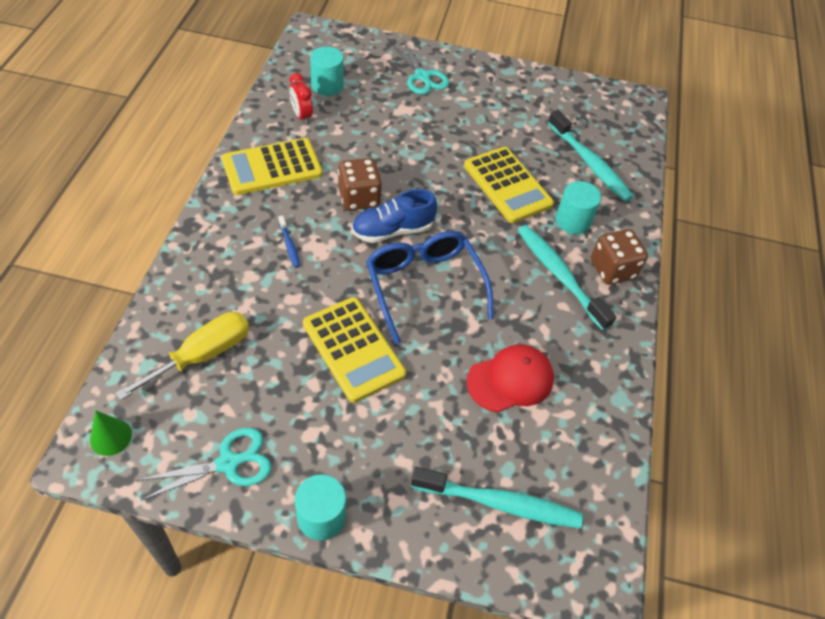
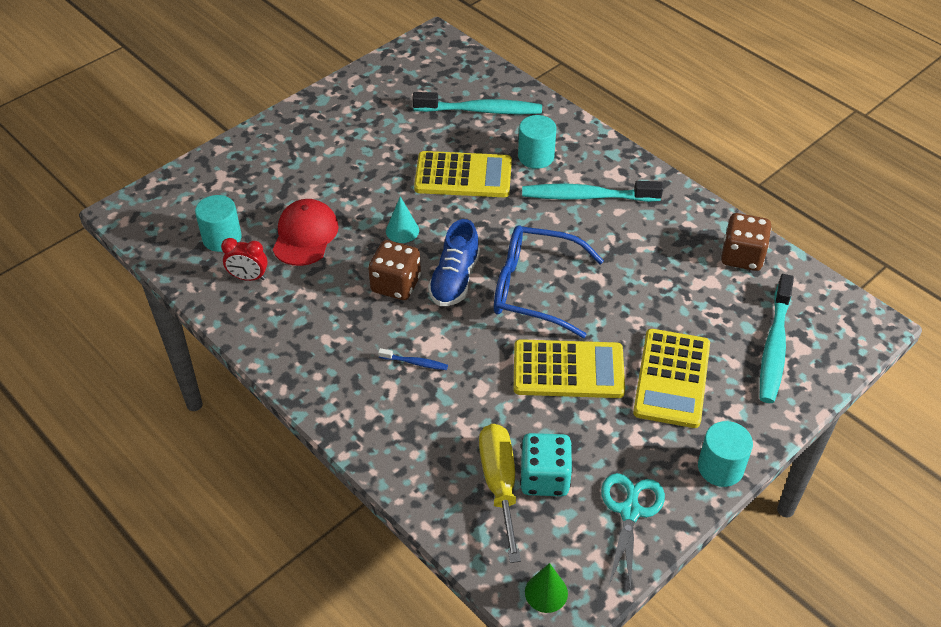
camera: 50 degrees left, 5 degrees down
(227, 383) = (544, 478): none -> turquoise dice
(272, 167) = (301, 332): yellow calculator -> yellow calculator (672, 378)
(416, 176) = (402, 231): none -> turquoise cone
(422, 77) = (275, 162): turquoise scissors -> none
(500, 503) = (774, 347): turquoise toothbrush -> turquoise toothbrush turned 150 degrees clockwise
(510, 380) = (668, 282): red cap -> red cap (305, 235)
(612, 269) = (604, 161): brown dice -> brown dice (742, 256)

